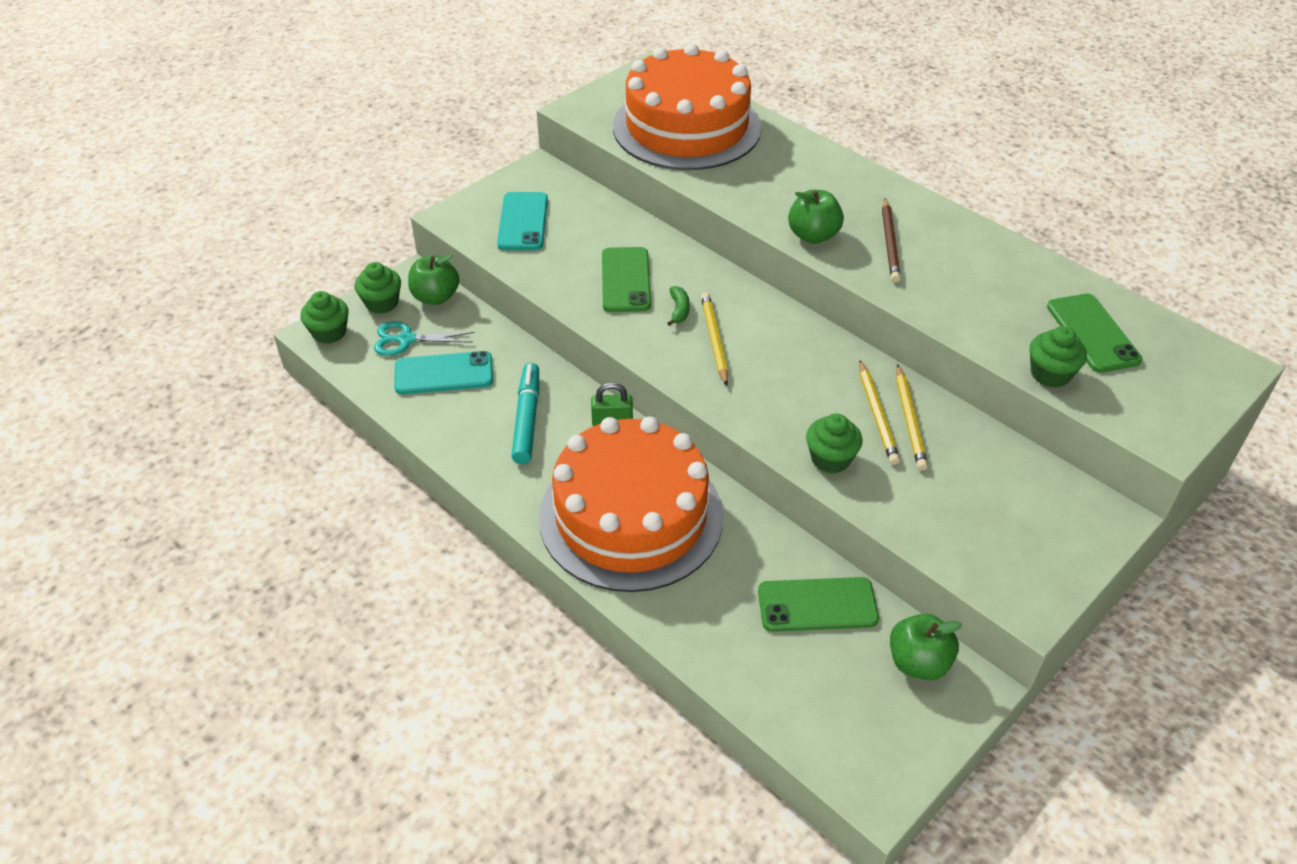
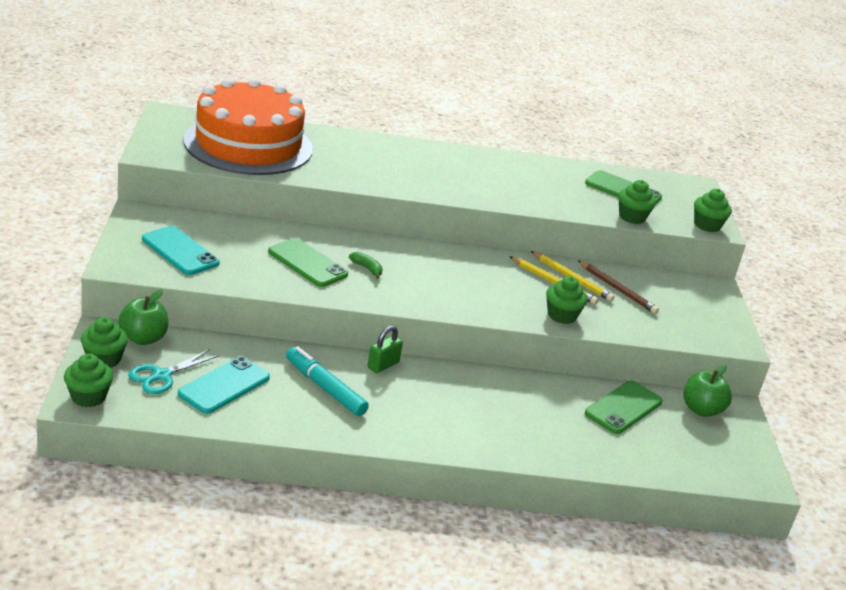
camera: 50 degrees left, 15 degrees down
(631, 516) = (467, 412): orange cake -> none
(714, 340) = (412, 278): yellow pencil -> none
(813, 235) = (420, 186): green apple -> none
(889, 243) = (466, 177): brown pencil -> brown pencil (617, 289)
(1157, 429) = (707, 225): none -> green cupcake

